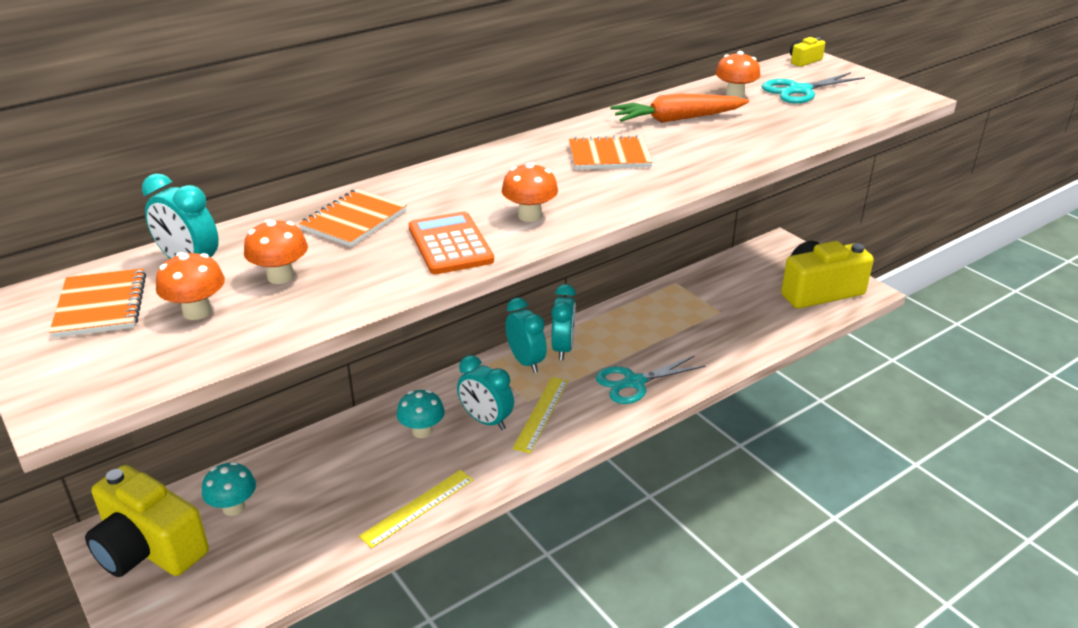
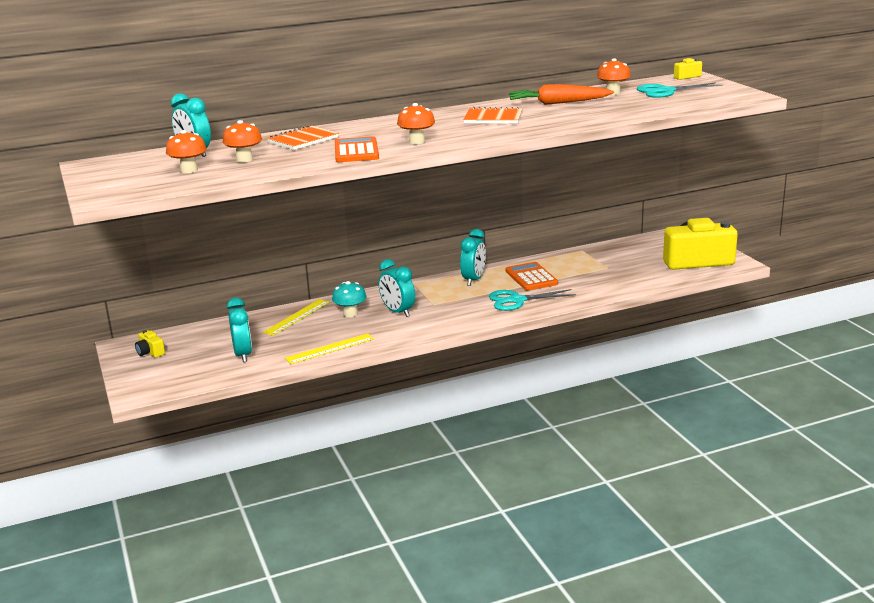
camera: 15 degrees right, 10 degrees down
(101, 306) = (136, 166): orange notebook -> none
(148, 548) = (150, 352): yellow camera -> yellow camera, size x0.41
(233, 507) = (210, 339): turquoise mushroom -> none
(526, 362) = (442, 285): turquoise clock -> turquoise clock (243, 355)
(541, 413) = (439, 311): yellow ruler -> yellow ruler (297, 317)
(634, 337) = (531, 277): none -> orange calculator

